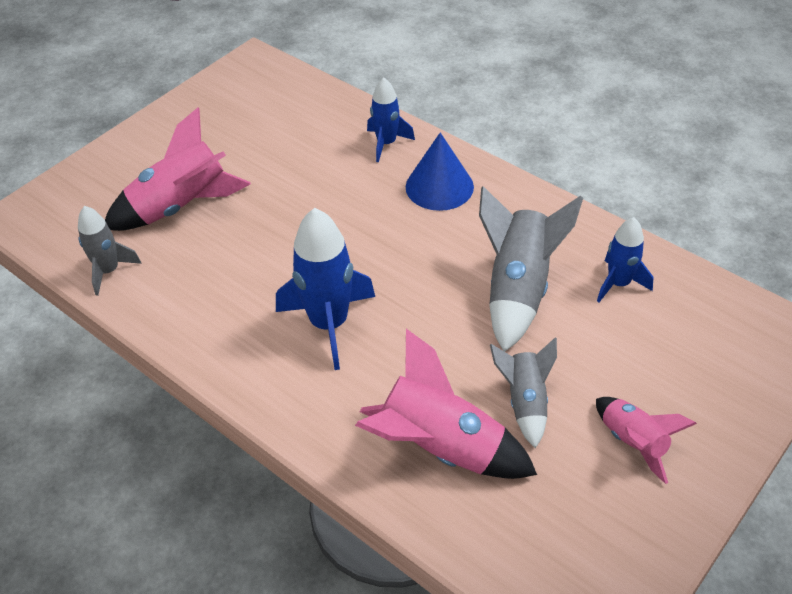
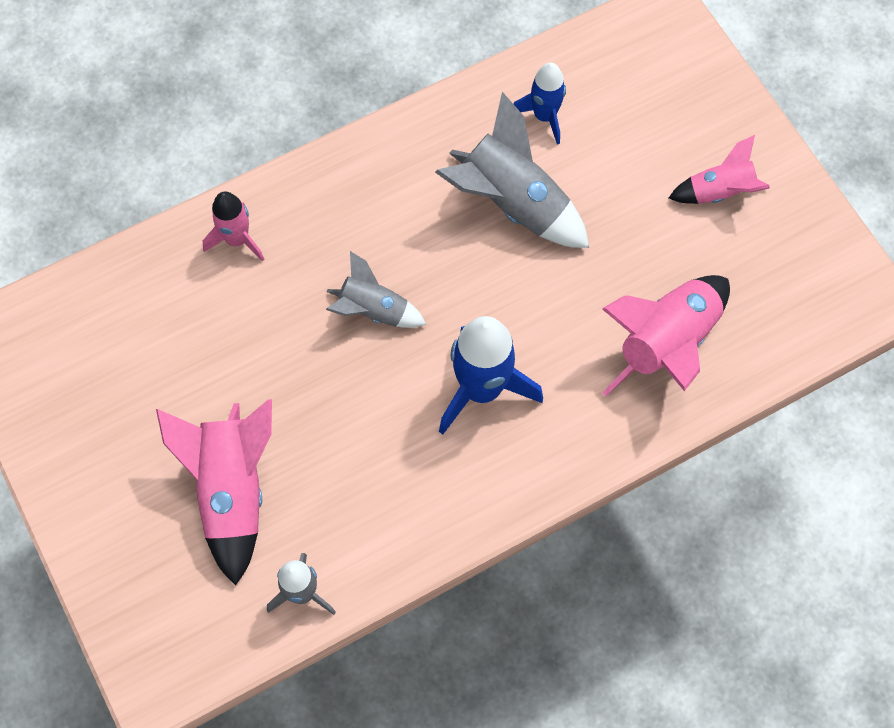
camera: 70 degrees left, 20 degrees up
(386, 143) = (237, 239): blue rocket -> pink rocket
(439, 186) = (335, 214): blue cone -> none
(525, 402) = (646, 255): grey rocket -> grey rocket (374, 310)

